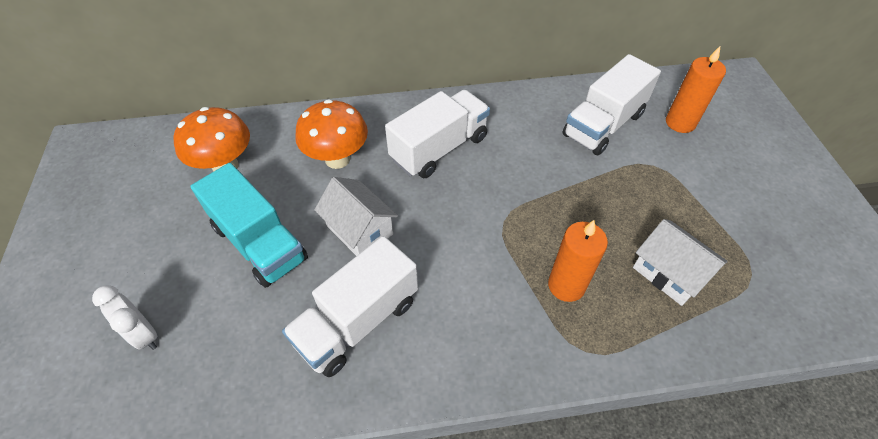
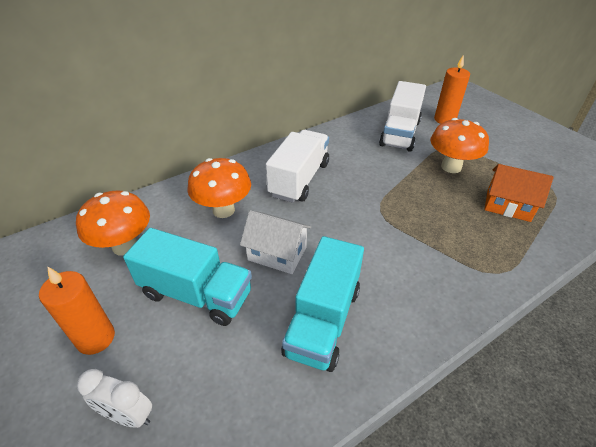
camera: 25 degrees left, 10 degrees down
(358, 321) = (323, 320): white truck -> turquoise truck
(566, 285) = (453, 236): orange candle -> orange candle (96, 338)
(635, 194) = (451, 167): none -> orange mushroom
(669, 273) = (508, 205): white house -> orange house

